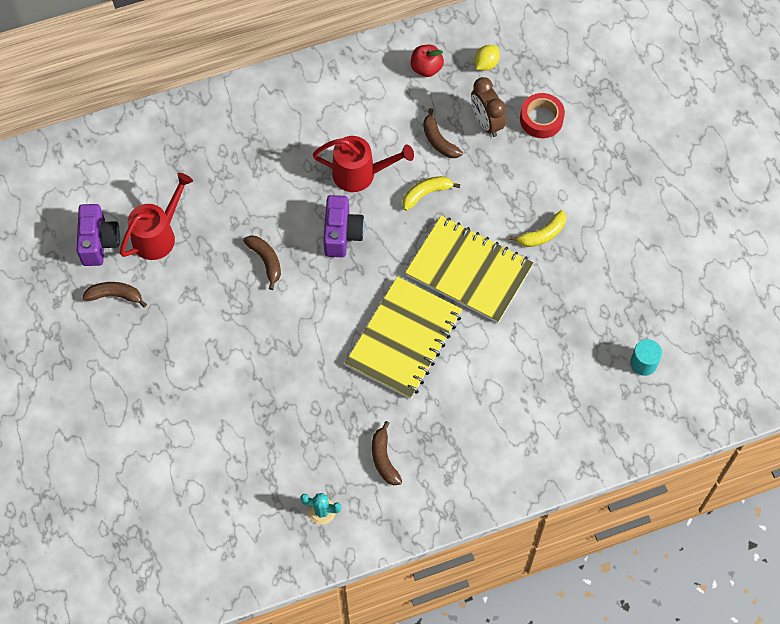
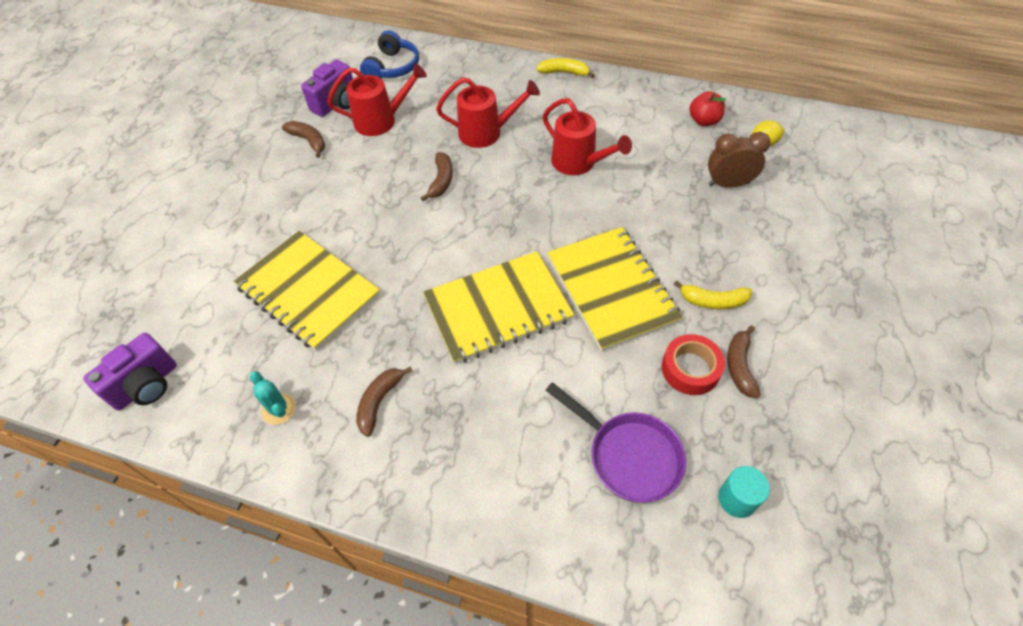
camera: 40 degrees right, 10 degrees down
(111, 171) = (392, 67): none -> blue headphones
(255, 420) = (309, 291): none -> yellow notebook
(261, 190) = (487, 133): none -> red watering can
(342, 234) = (522, 196): purple camera -> purple camera (146, 385)
(426, 193) = (624, 207): yellow banana -> yellow banana (564, 72)
(438, 140) = (671, 175): brown banana -> brown banana (739, 366)
(486, 122) = (728, 184): brown clock -> brown clock turned 75 degrees clockwise
(541, 119) = (786, 208): red tape -> red tape (690, 369)
(565, 381) = (628, 455): none -> purple pan

